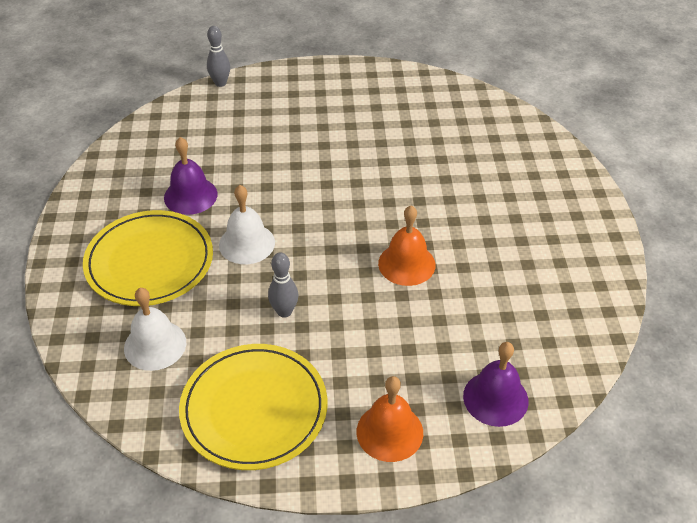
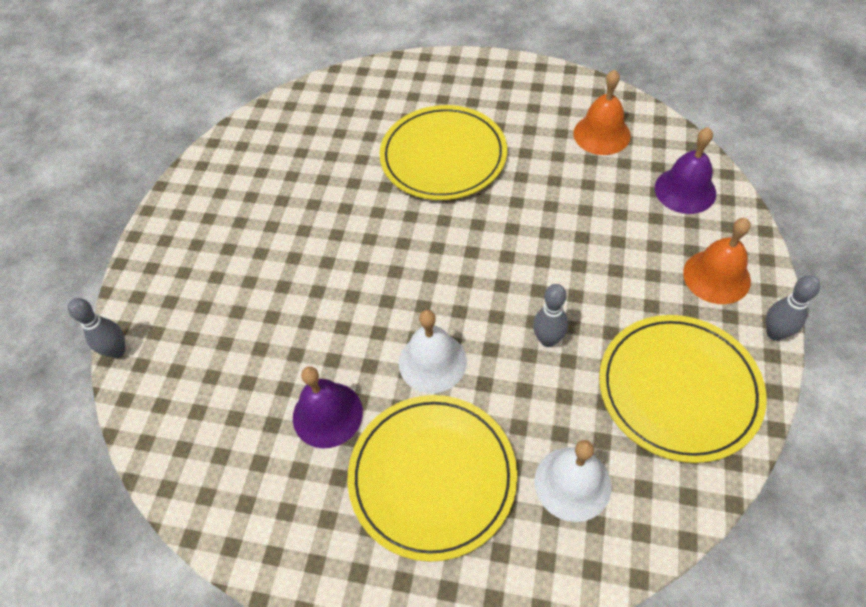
camera: 70 degrees left, 10 degrees up
(333, 484) = (774, 333): none -> grey bowling pin
(406, 264) = (505, 219): orange bell -> orange bell (601, 134)
(465, 209) = (443, 156): none -> yellow plate

